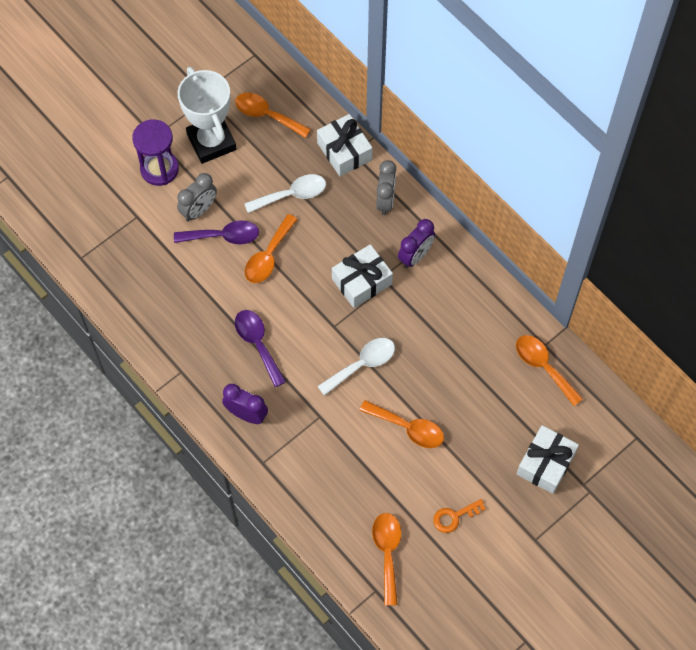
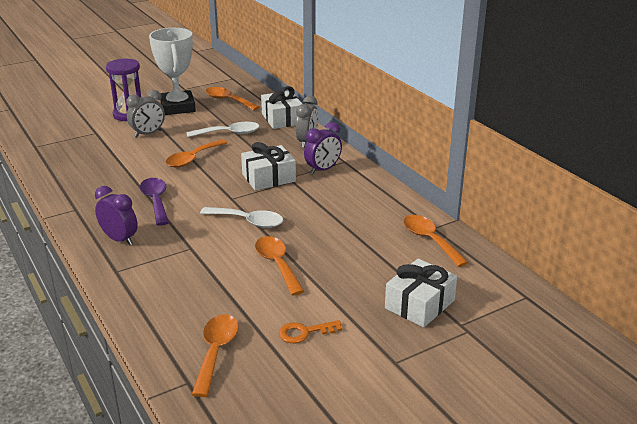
camera: 10 degrees right, 35 degrees down
(223, 236) = (160, 147): purple spoon -> none
(362, 364) = (248, 221): white spoon -> white spoon turned 45 degrees clockwise
(408, 428) = (277, 264): orange spoon -> orange spoon turned 150 degrees counterclockwise

